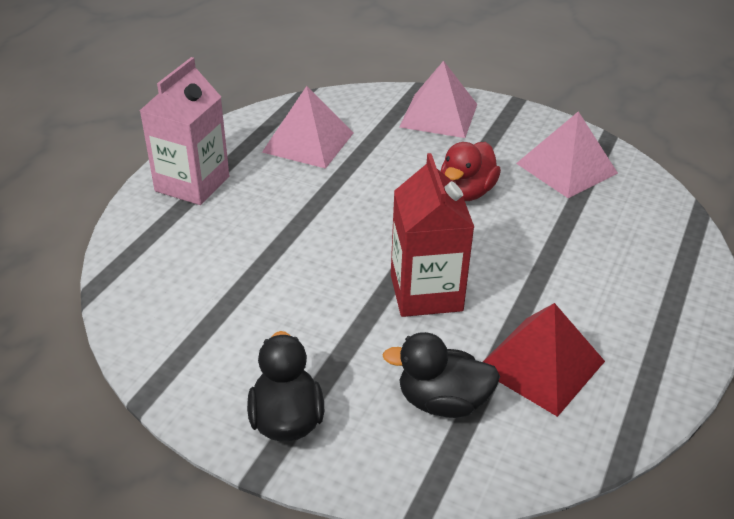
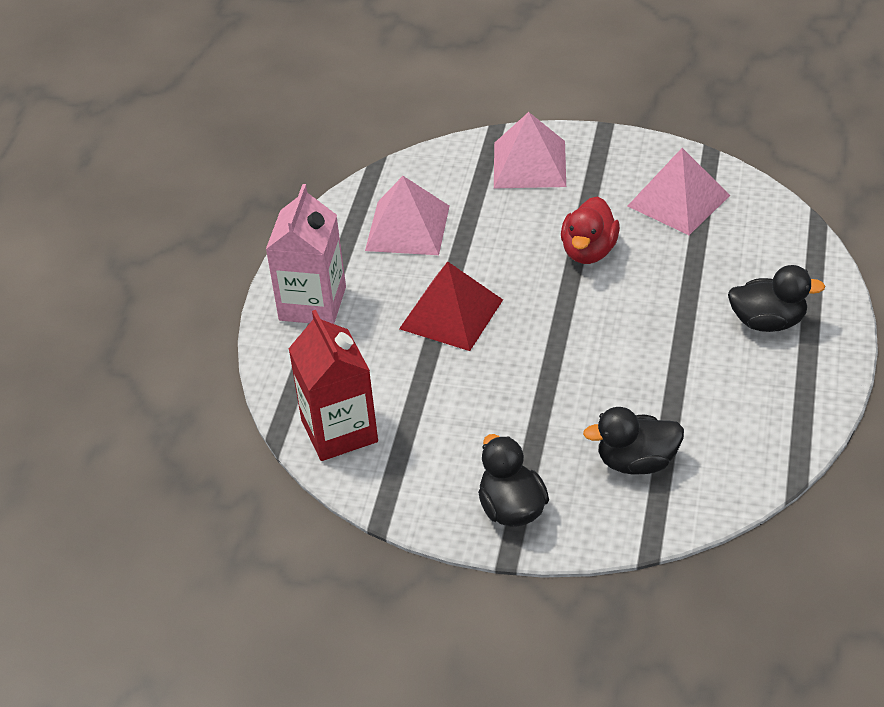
camera: 10 degrees left, 5 degrees up
(426, 293) = (587, 366): red carton -> red carton (339, 431)
(540, 364) = (709, 409): red pyramid -> red pyramid (451, 314)
(627, 291) = (768, 322): none -> black duck

